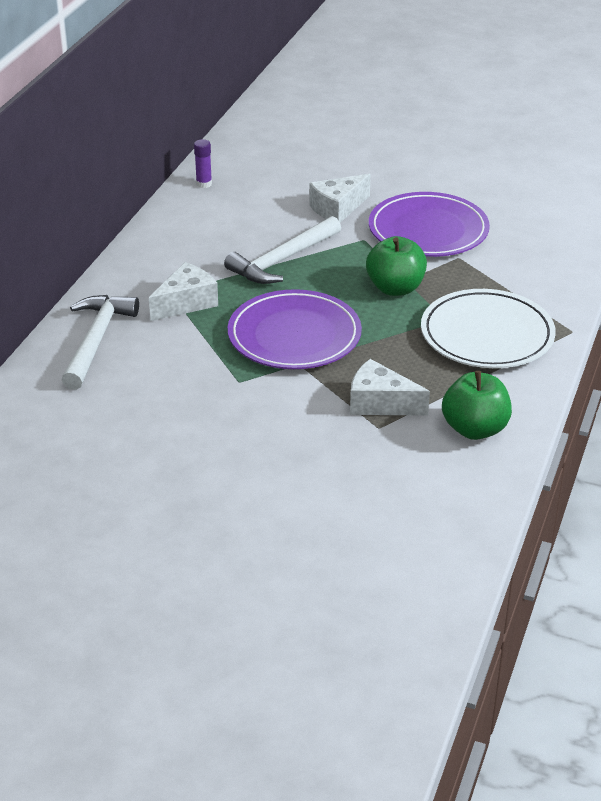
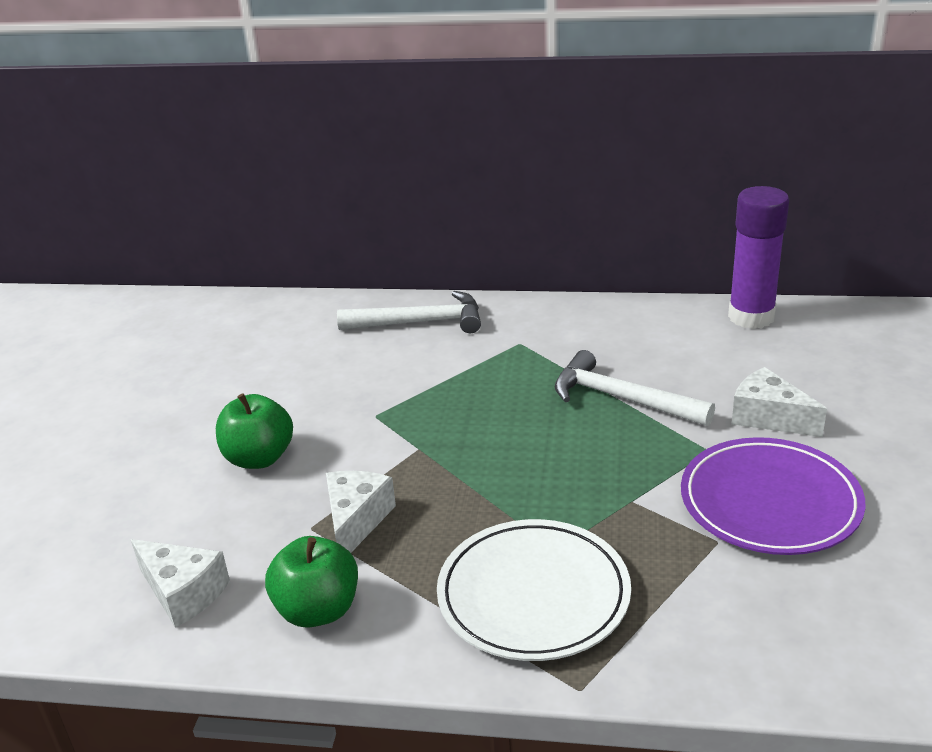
camera: 80 degrees right, 5 degrees down
(186, 303) = (505, 356): white cheese -> white cheese (183, 592)
(204, 184) = (751, 317): purple glue stick -> purple glue stick, size x2.37
(294, 335) = (471, 435): purple plate -> none
(395, 288) = (607, 495): green apple -> green apple (259, 458)

